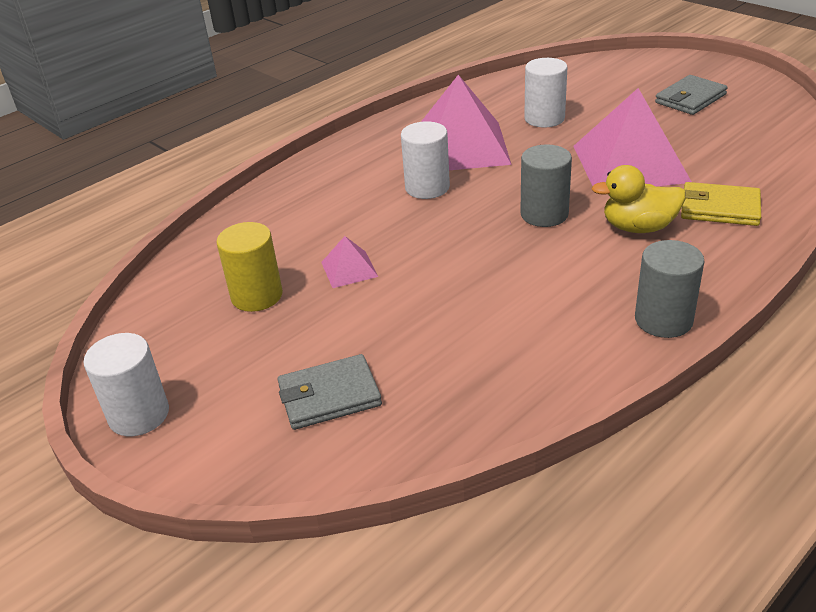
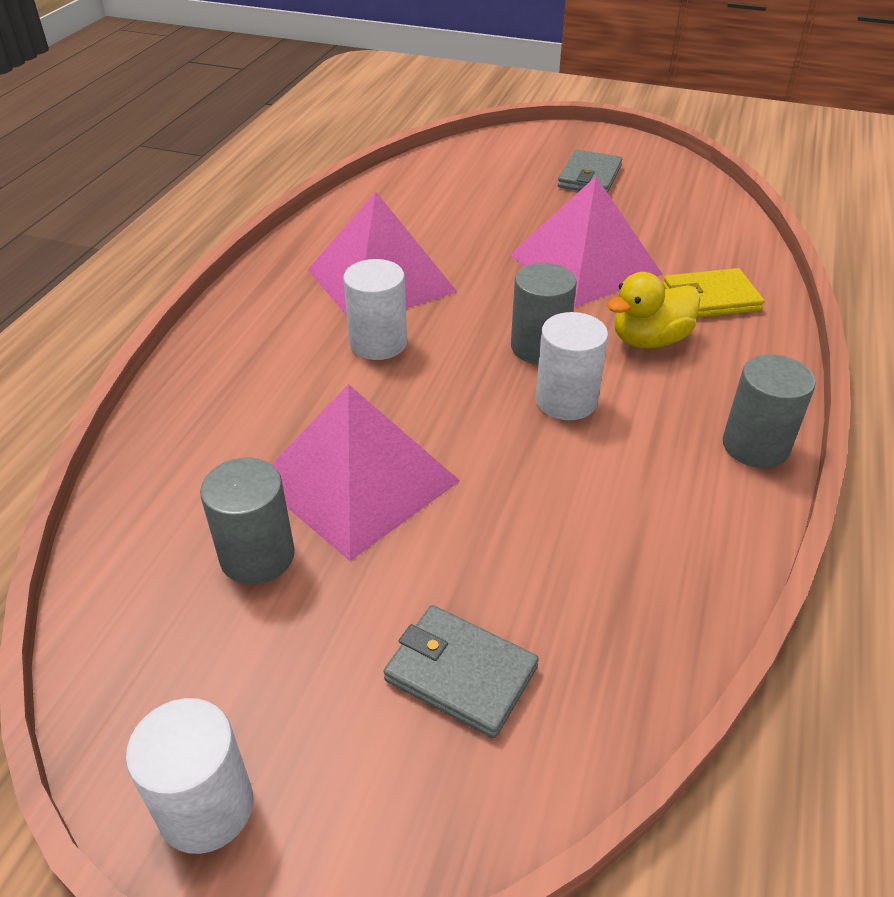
camera: 30 degrees left, 5 degrees up
(257, 296) = (257, 556): yellow cylinder -> grey cylinder
(329, 396) = (460, 674): grey wallet -> grey wallet turned 75 degrees clockwise
(349, 269) = (358, 480): pink pyramid -> pink pyramid, size x2.28
(544, 118) = (453, 226): white cylinder -> white cylinder (566, 400)

